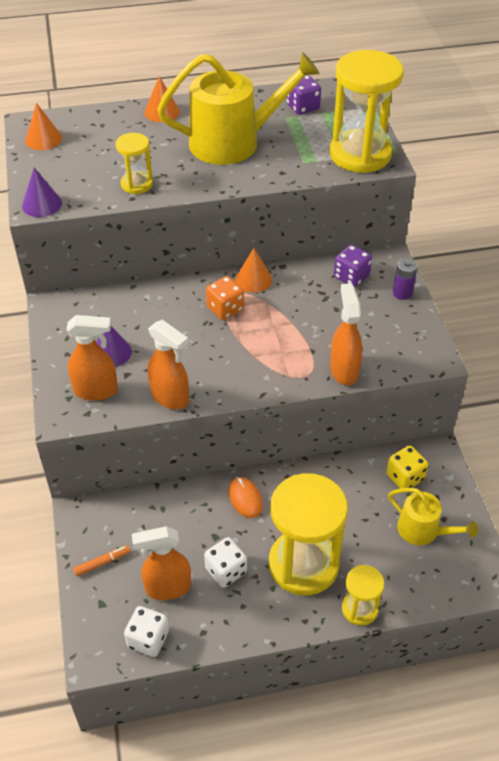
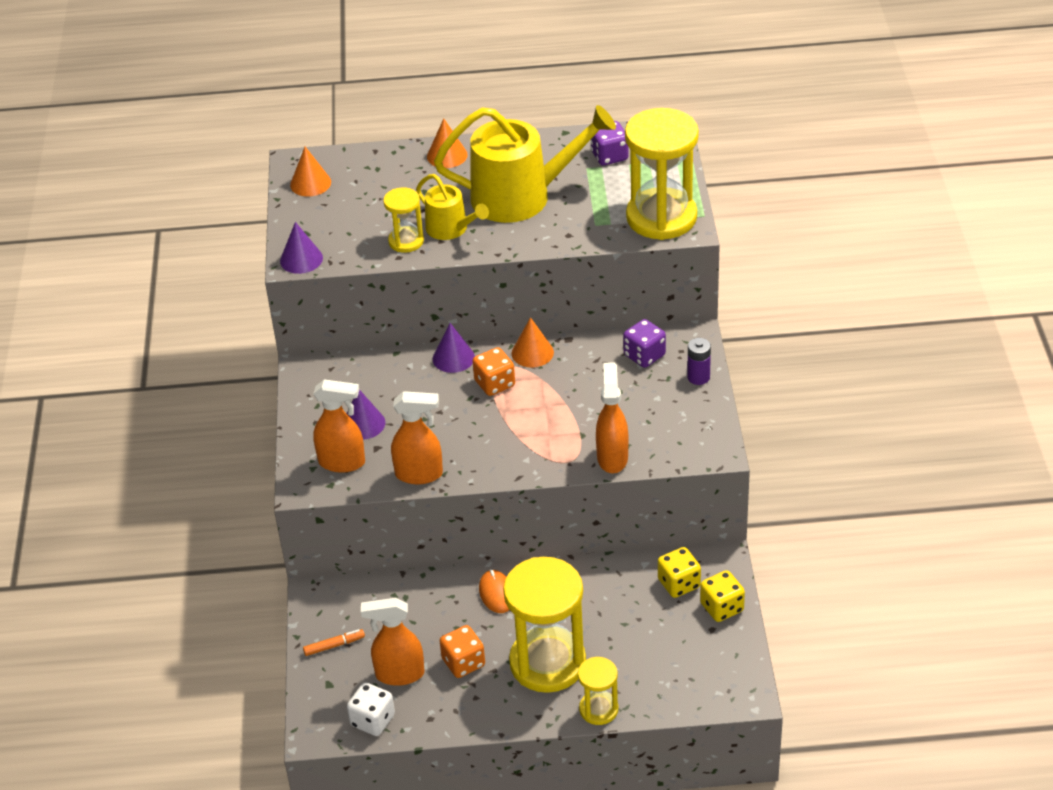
camera: 10 degrees right, 5 degrees down
(170, 397) = (419, 474): orange spray bottle -> orange spray bottle turned 45 degrees counterclockwise
(184, 288) = (453, 358): none -> purple cone
(226, 570) = (463, 663): white dice -> orange dice
(423, 530) = (686, 639): yellow watering can -> yellow watering can (451, 229)
(447, 497) = (722, 607): none -> yellow dice

